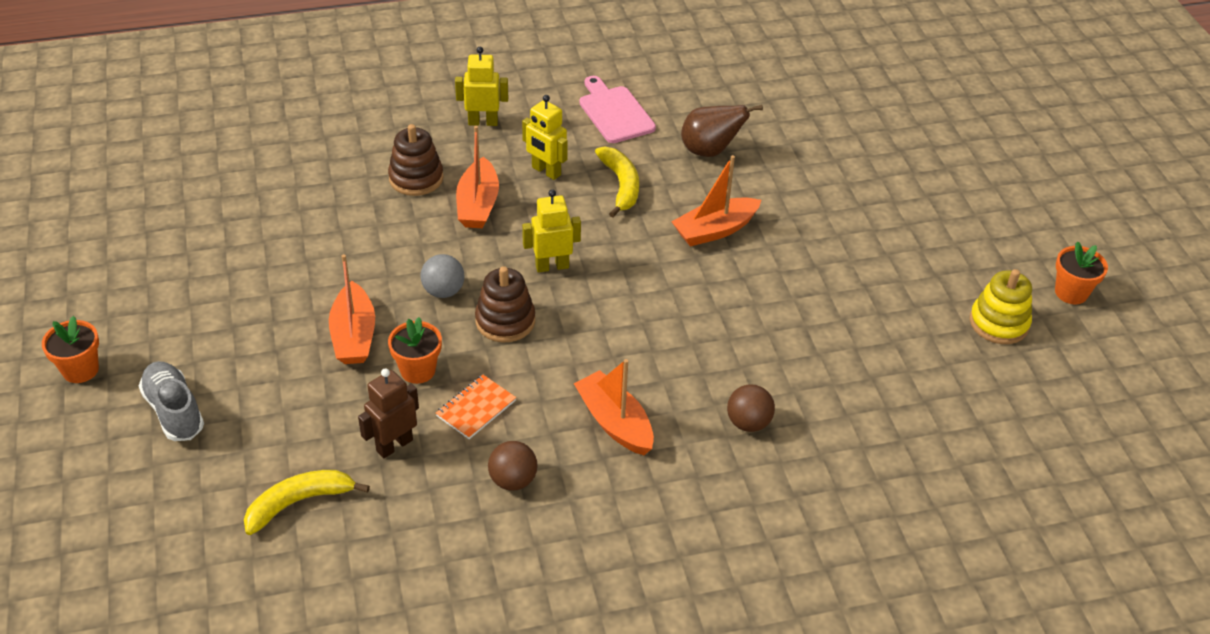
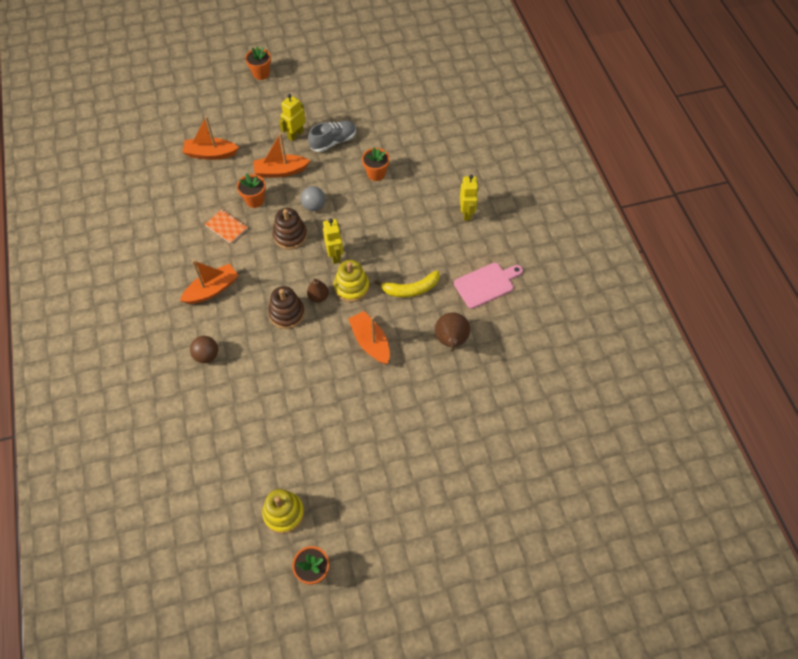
camera: 90 degrees right, 15 degrees up
(174, 411) = (233, 111): grey shoe -> grey shoe (333, 142)
(299, 502) = (173, 164): yellow banana -> none
(384, 215) = (376, 174): none -> orange flower pot
(394, 445) = (204, 195): brown robot -> none
(416, 178) = (409, 185): brown stacking toy -> brown stacking toy (287, 313)
(478, 204) = (387, 216): orange boat -> orange boat (211, 154)
(513, 480) = (177, 246): brown ball -> none
(546, 171) = (421, 248): yellow robot -> yellow robot (295, 135)
(615, 248) = (351, 287): none -> yellow stacking toy
(632, 286) = (318, 297): none -> brown pear

